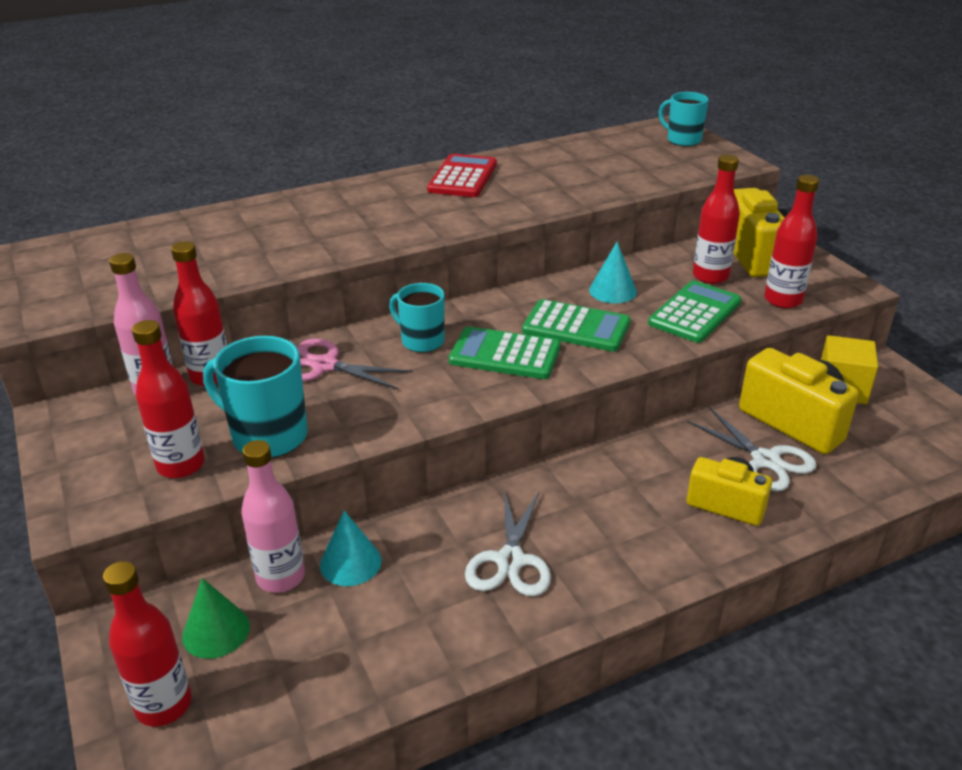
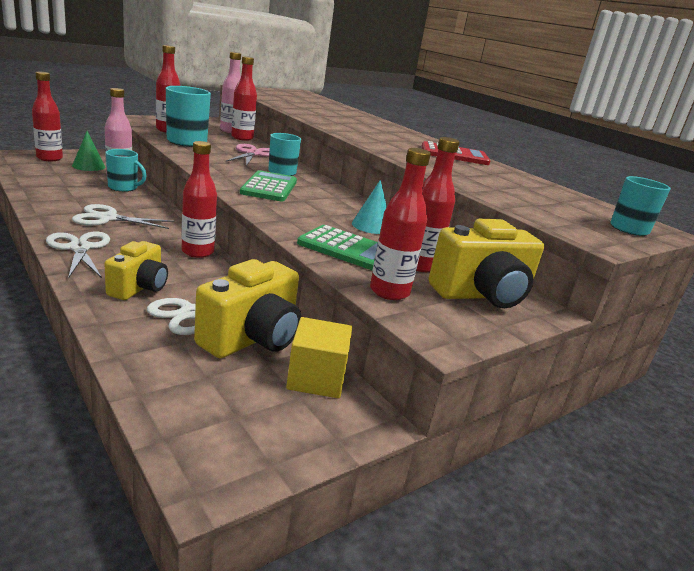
camera: 75 degrees right, 10 degrees down
(350, 562) = (123, 188): turquoise cone -> turquoise mug
(576, 327) = (310, 208): green calculator -> none
(604, 463) = (197, 252): none -> red bottle
(634, 571) = (80, 248): none -> white scissors

